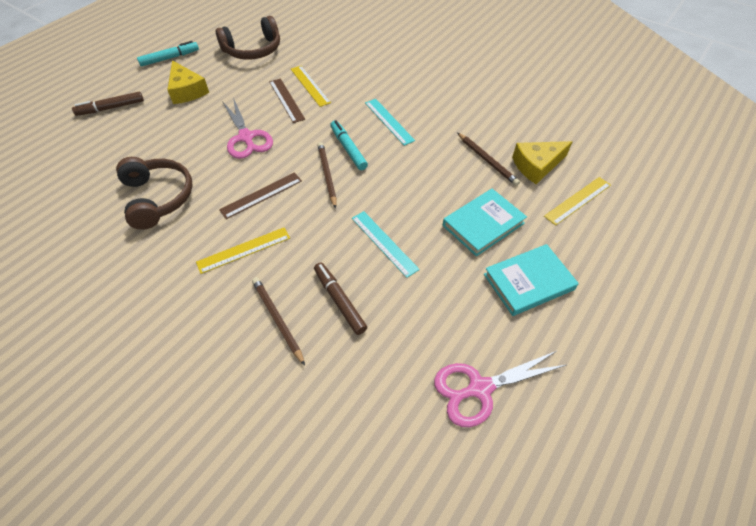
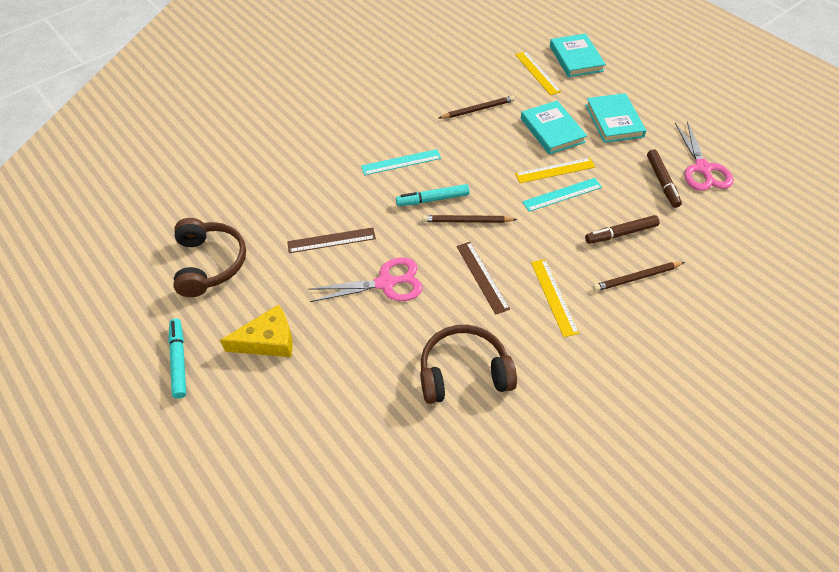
camera: 75 degrees left, 0 degrees up
(111, 108) = (269, 433): brown marker -> brown marker (662, 182)
(310, 85) = (313, 216): yellow ruler -> yellow ruler (555, 170)
(537, 166) = (492, 83): yellow cheese -> none
(629, 234) = (576, 58): none -> turquoise book

